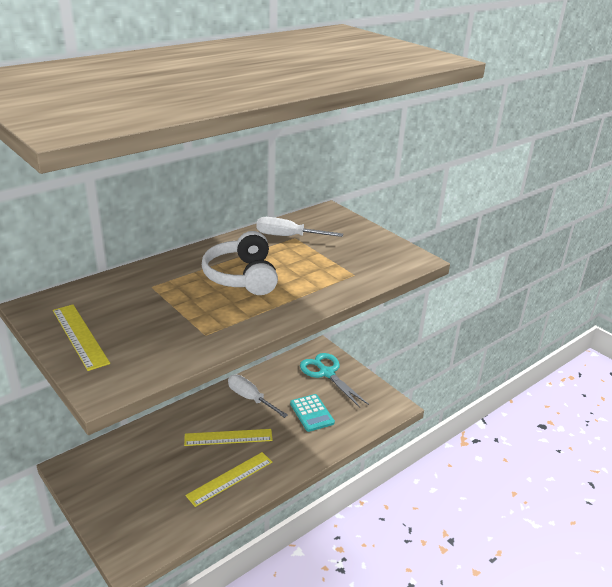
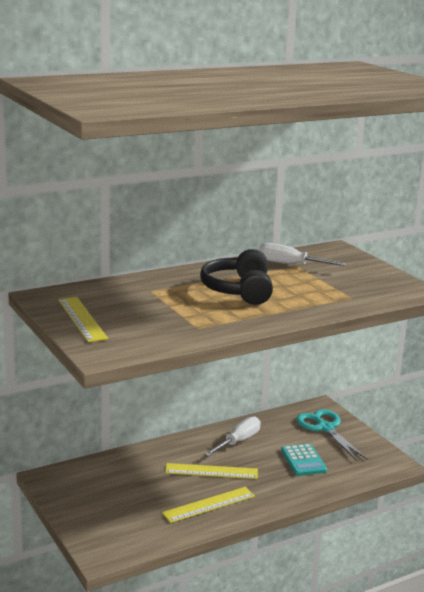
camera: 10 degrees right, 10 degrees down
(242, 277) = (238, 290): white headphones -> black headphones
(250, 398) = (238, 441): white screwdriver -> white screwdriver turned 75 degrees clockwise

